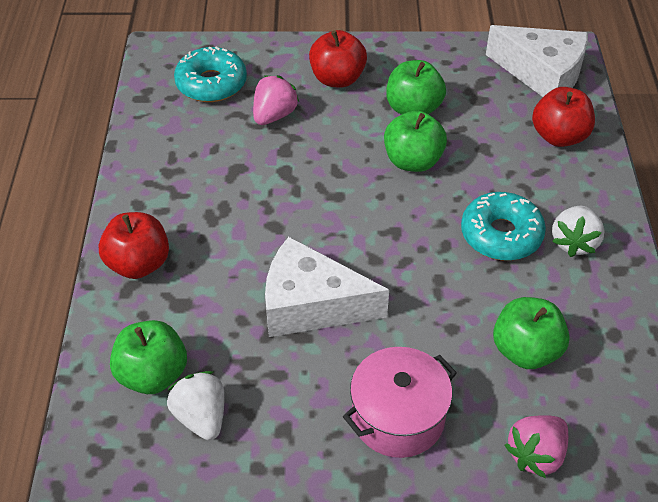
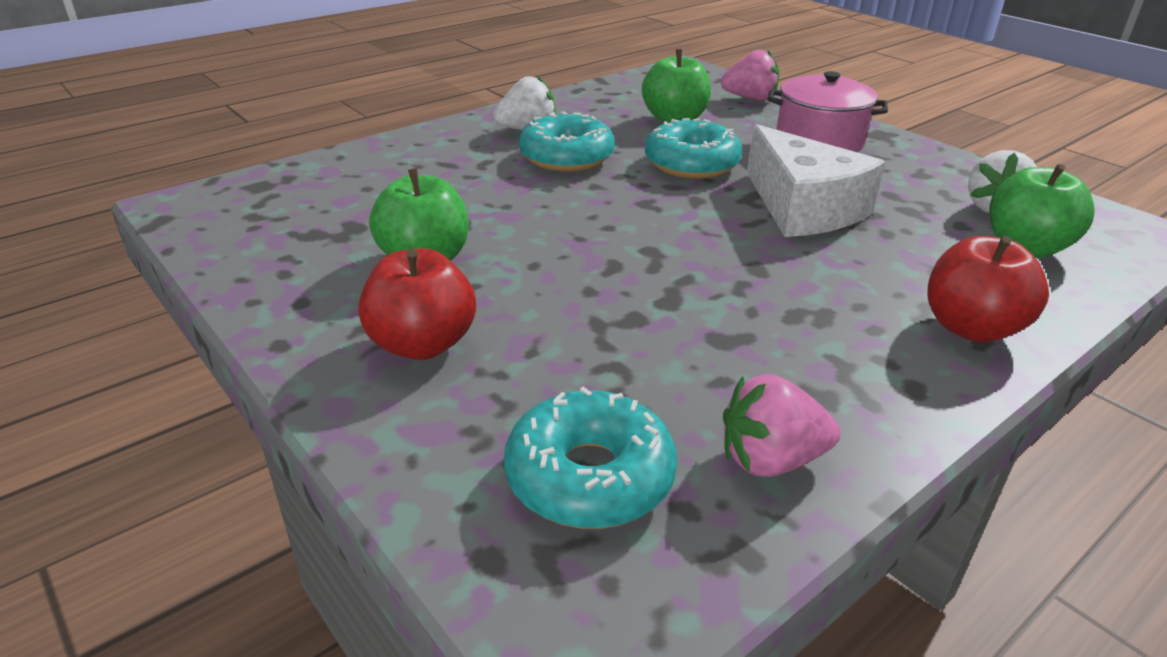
camera: 130 degrees left, 15 degrees down
(274, 115) = (579, 362): pink strawberry -> pink strawberry (770, 460)
(413, 161) = (526, 227): green apple -> none
(429, 296) = (691, 164): none -> turquoise donut
(542, 74) = (254, 204): white cheese -> none
(559, 136) = (376, 168): red apple -> none

